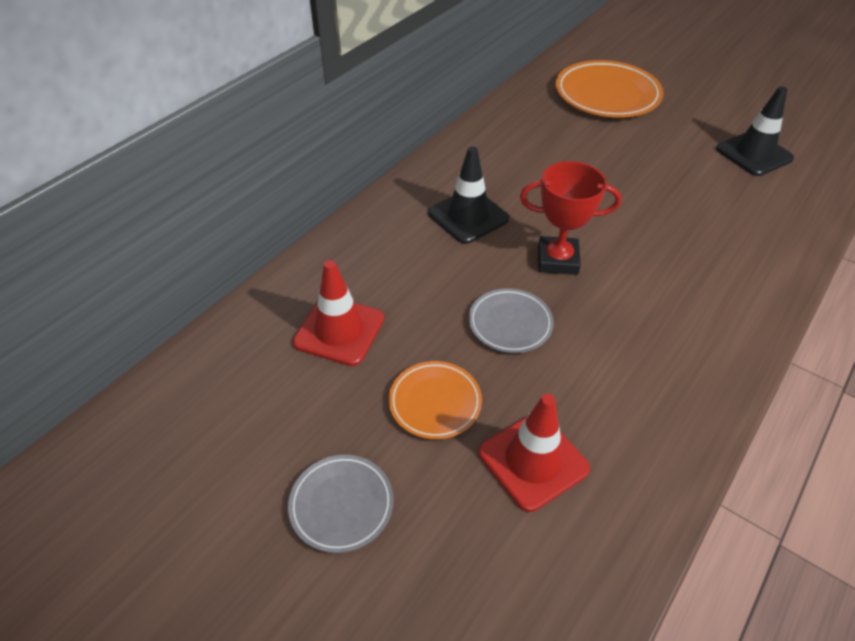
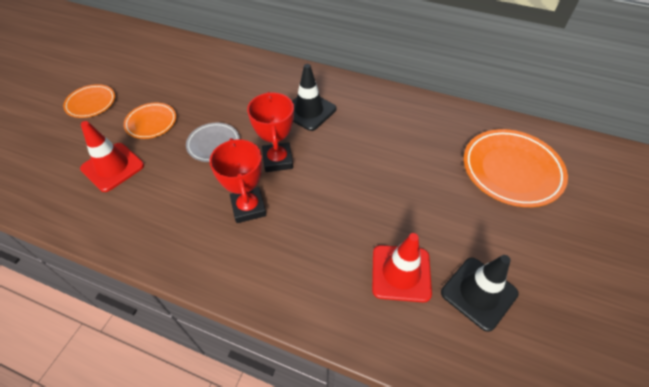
camera: 75 degrees right, 5 degrees up
(339, 330) = (198, 79): red traffic cone -> red traffic cone (401, 273)
(341, 505) = (91, 103): grey plate -> orange plate
(638, 299) = (248, 207): none -> red trophy

